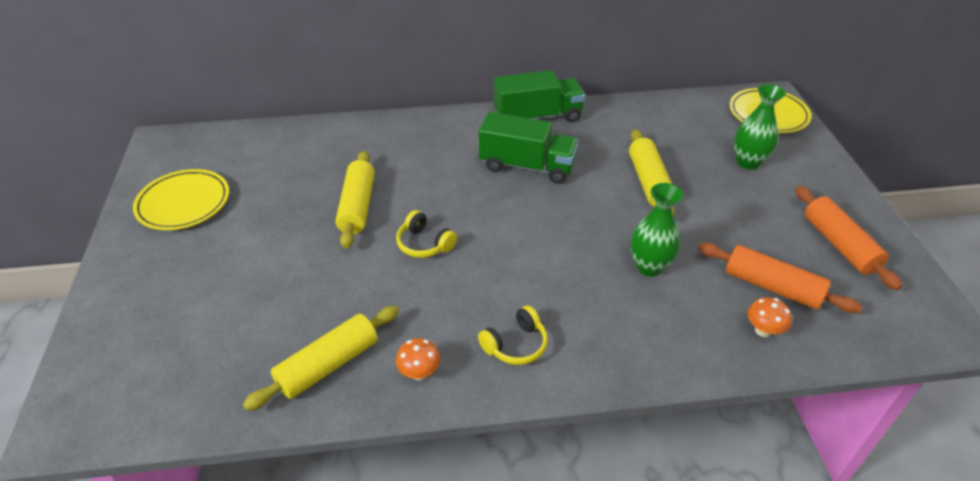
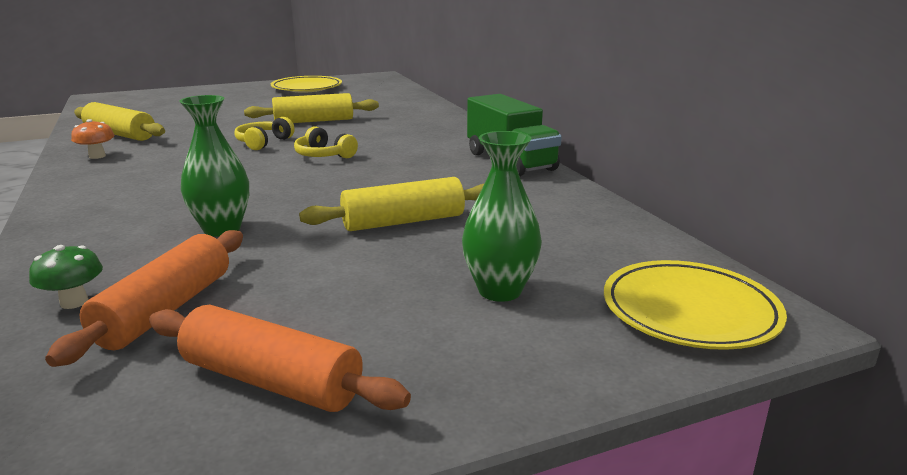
camera: 75 degrees right, 20 degrees down
(515, 345) = (114, 181): yellow headphones -> yellow headphones (324, 155)
(527, 166) = (404, 164): green truck -> none
(763, 330) = (74, 302): orange mushroom -> green mushroom
(839, 245) = (271, 381): orange rolling pin -> orange rolling pin turned 60 degrees clockwise

